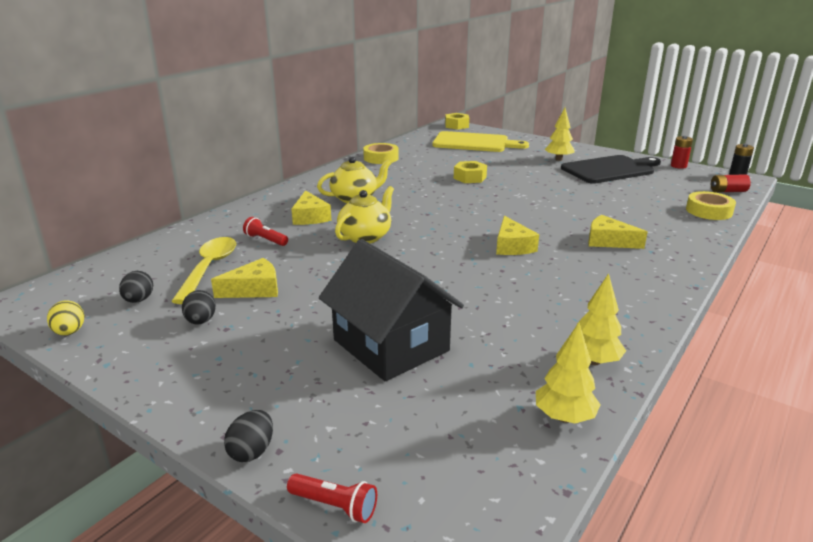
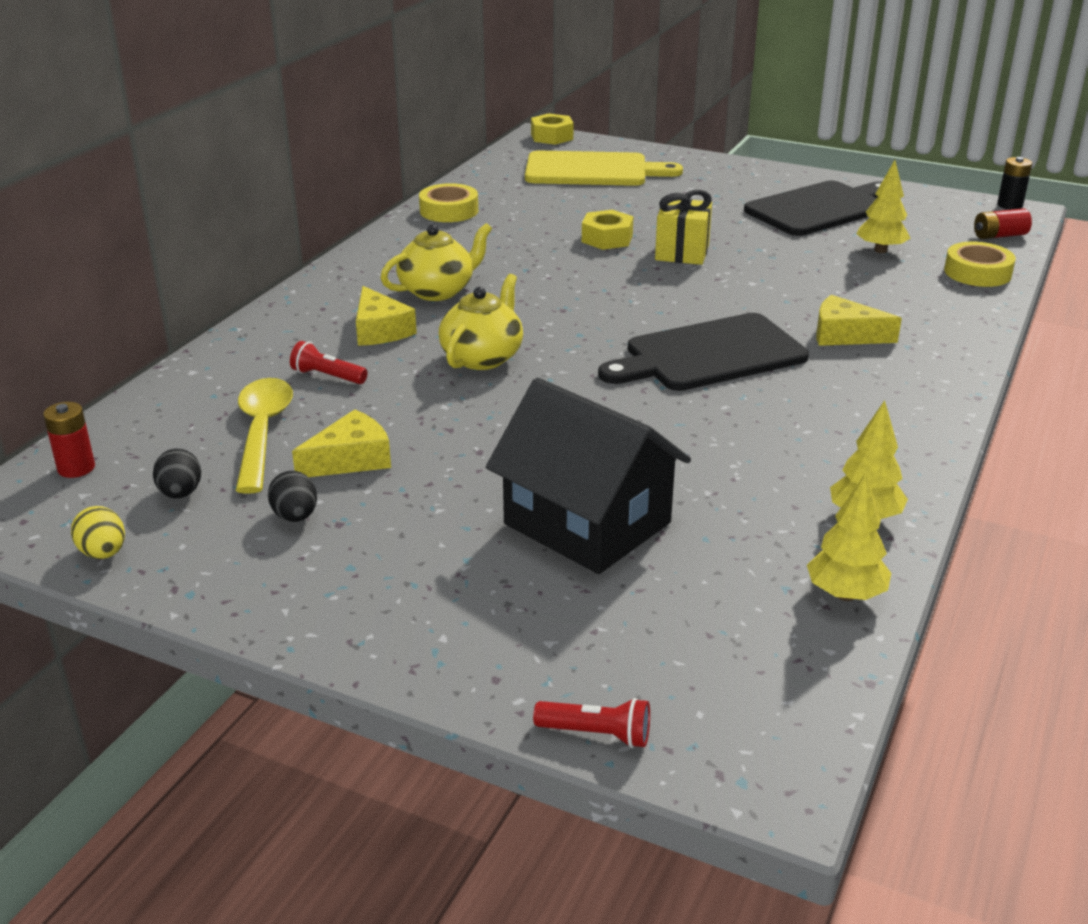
camera: 10 degrees left, 5 degrees up
(252, 451) = (461, 684): black egg -> none
(512, 246) = (709, 355): yellow cheese -> black cutting board
(514, 188) = (682, 252): none -> yellow gift
(558, 159) = (736, 194): yellow tree -> yellow tree (880, 250)
(678, 166) = (921, 194): red battery -> red battery (76, 468)

